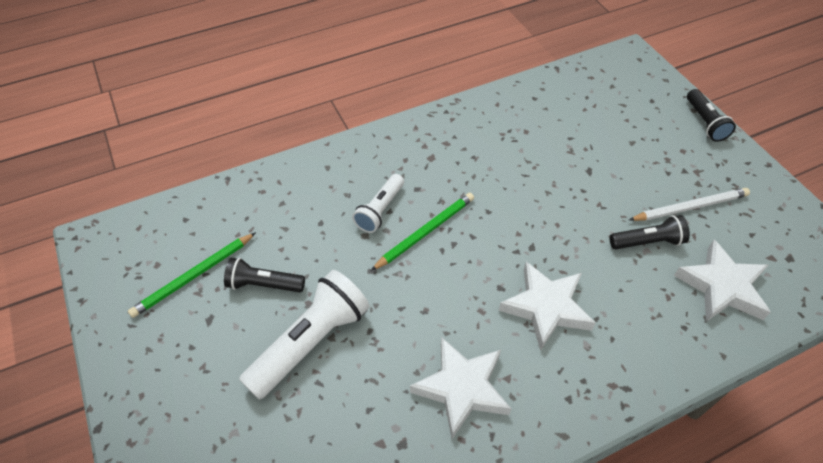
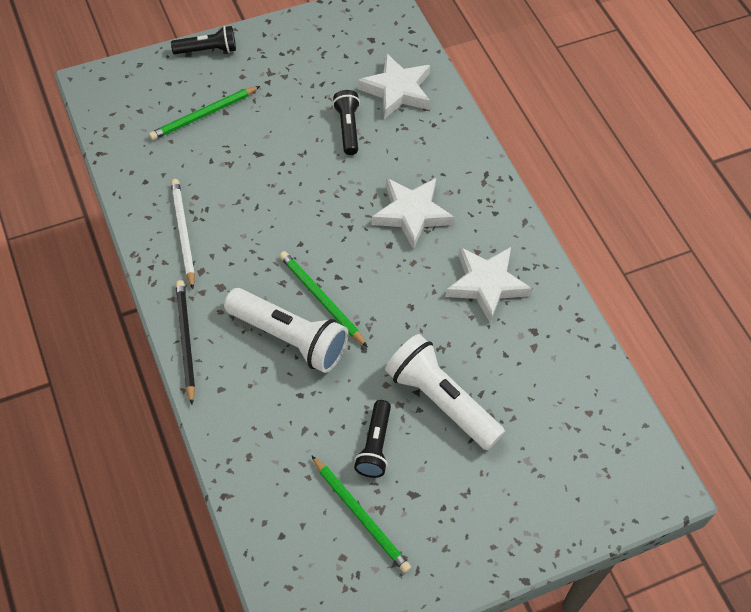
camera: 90 degrees left, 5 degrees up
(374, 140) = (185, 340): none -> black pencil
(380, 210) = (289, 338): white flashlight -> white flashlight, size x1.70
(622, 127) = (203, 115): none -> green pencil
(690, 207) = (312, 89): white pencil -> white pencil (183, 233)

